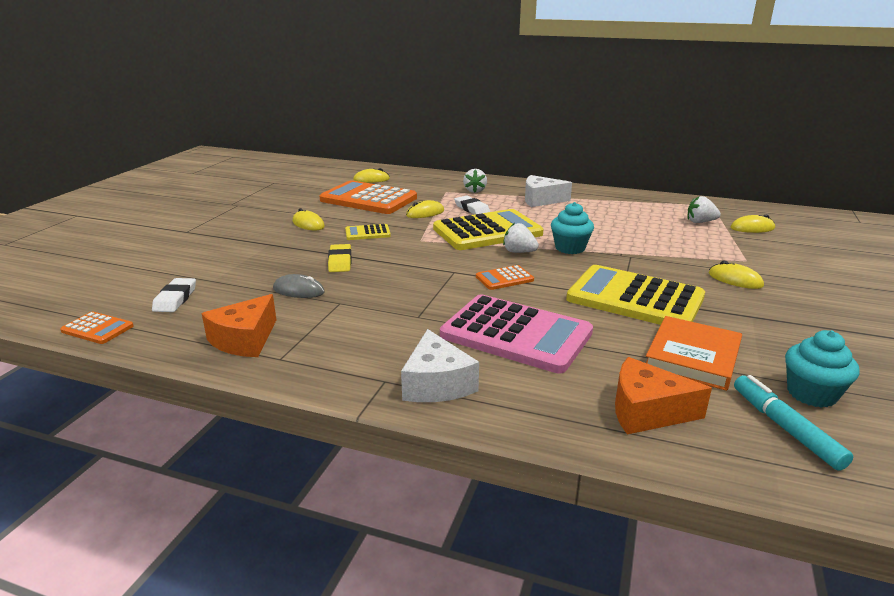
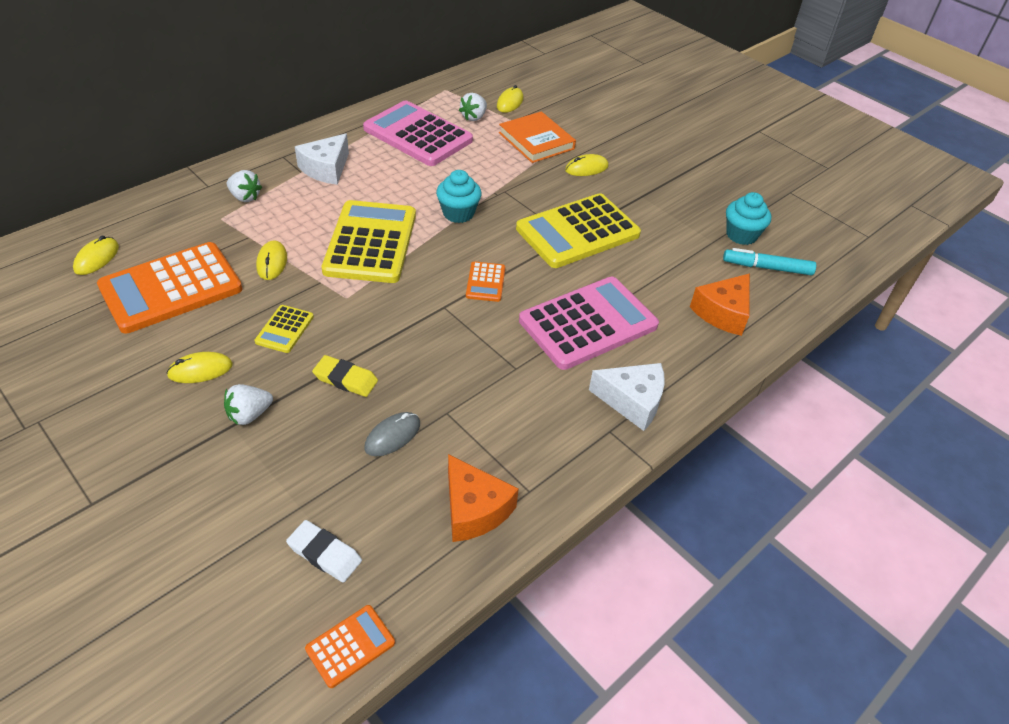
camera: 65 degrees left, 20 degrees up
(472, 209) = (297, 224): white eraser -> none
(519, 252) = (438, 247): white strawberry -> white strawberry (249, 415)
(635, 212) = (418, 135): none -> pink calculator
(692, 357) = (674, 255): orange book -> orange book (536, 141)

